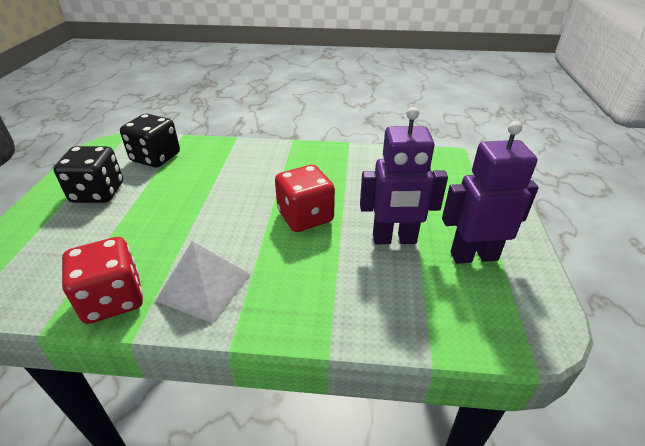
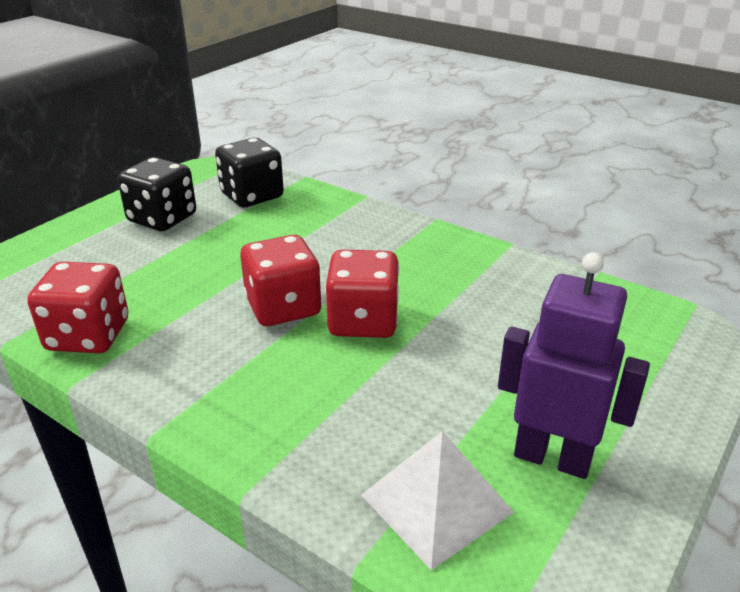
camera: 30 degrees right, 5 degrees down
(204, 287) = (181, 358): white pyramid -> white pyramid (436, 503)
(246, 226) = (283, 307): none -> red dice
(394, 239) = (455, 392): purple robot -> none

